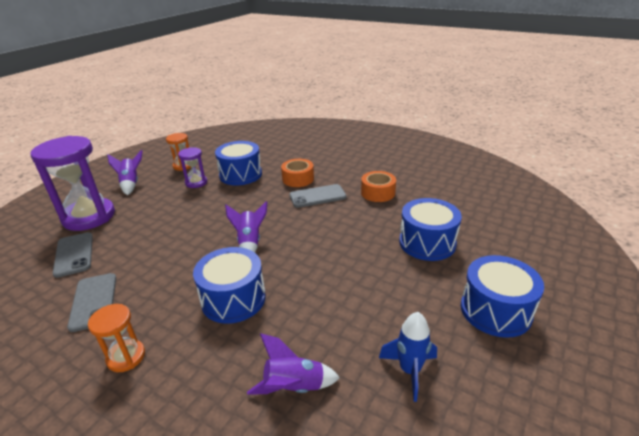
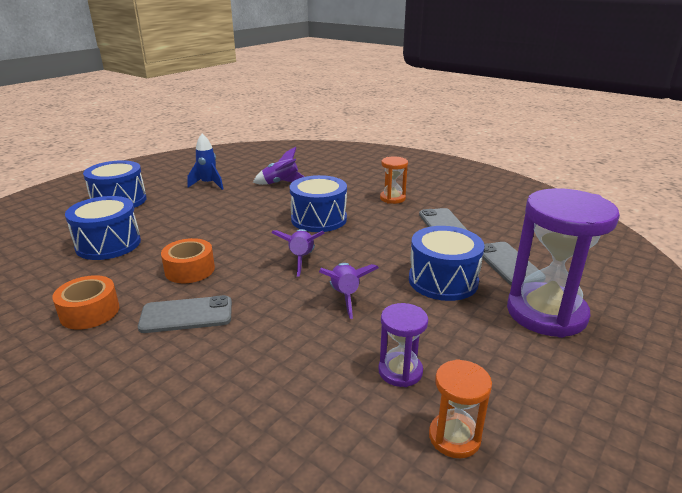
camera: 175 degrees left, 5 degrees down
(131, 184) = (540, 383): purple rocket -> purple rocket (345, 297)
(240, 174) = (310, 385): blue drum -> blue drum (443, 280)
(298, 179) = (199, 358): orange tape -> orange tape (190, 270)

